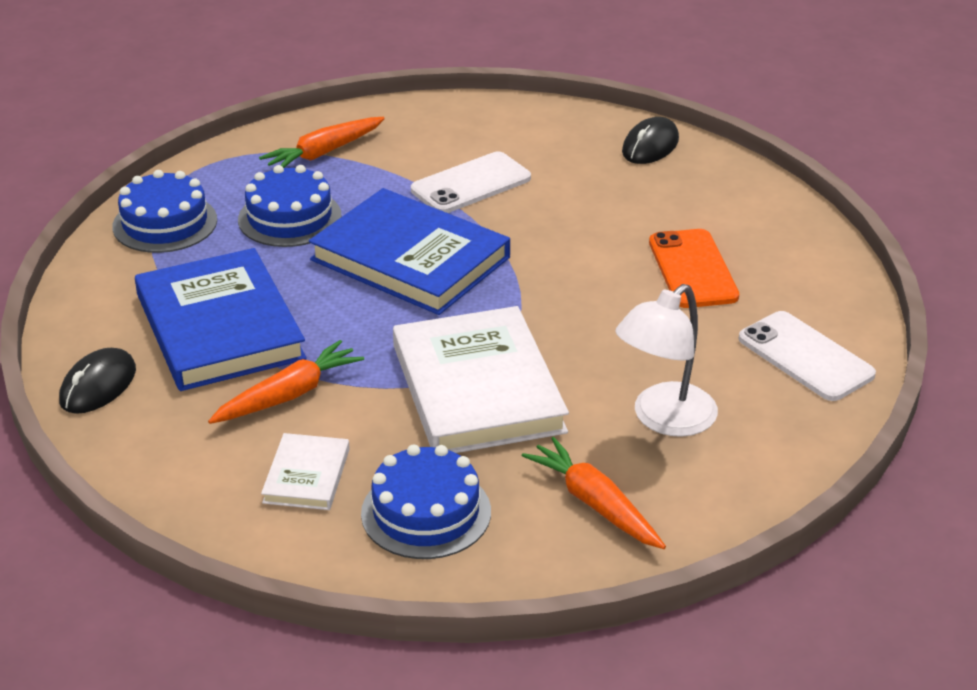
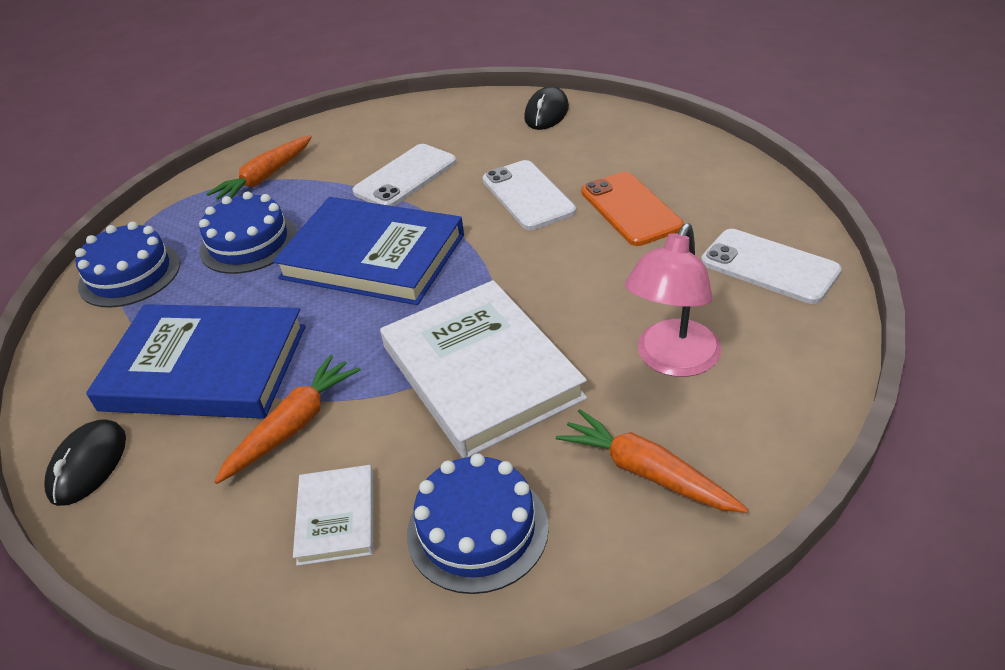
camera: 10 degrees left, 5 degrees up
(219, 327) = (205, 368): blue book -> blue book turned 45 degrees counterclockwise
(591, 232) = (527, 195): none -> white phone
(664, 419) = (672, 361): white lamp -> pink lamp

